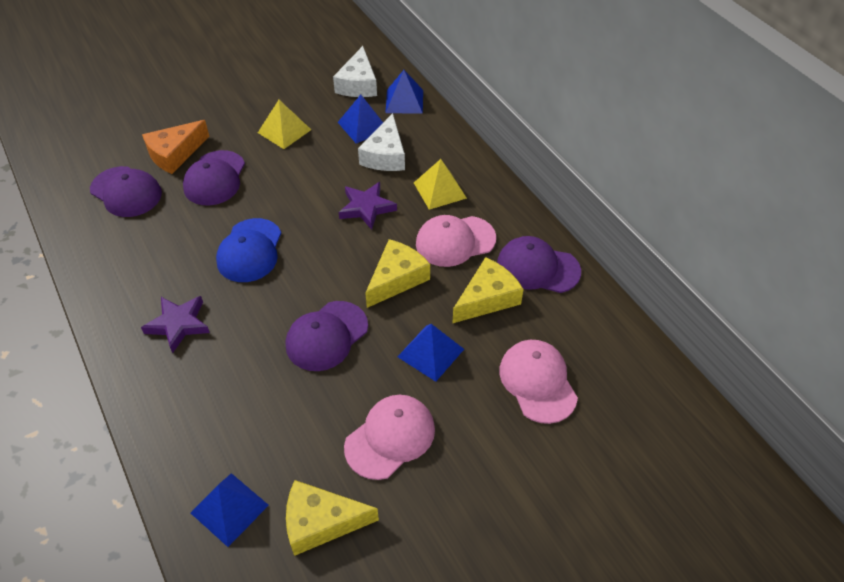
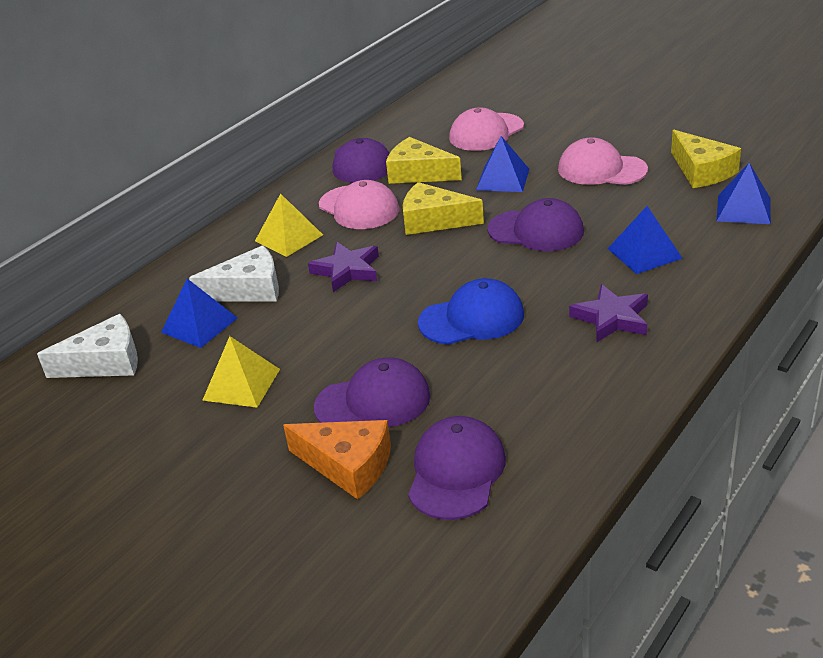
camera: 110 degrees left, 15 degrees down
(404, 101) = (132, 312): blue pyramid -> blue pyramid (644, 253)

